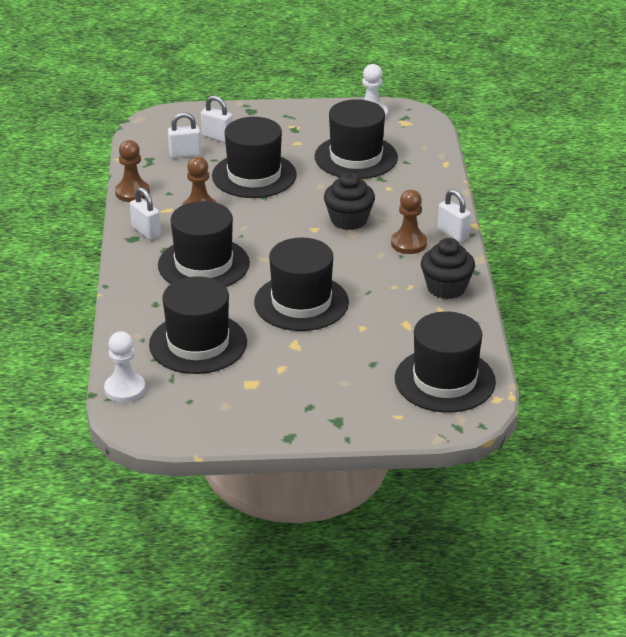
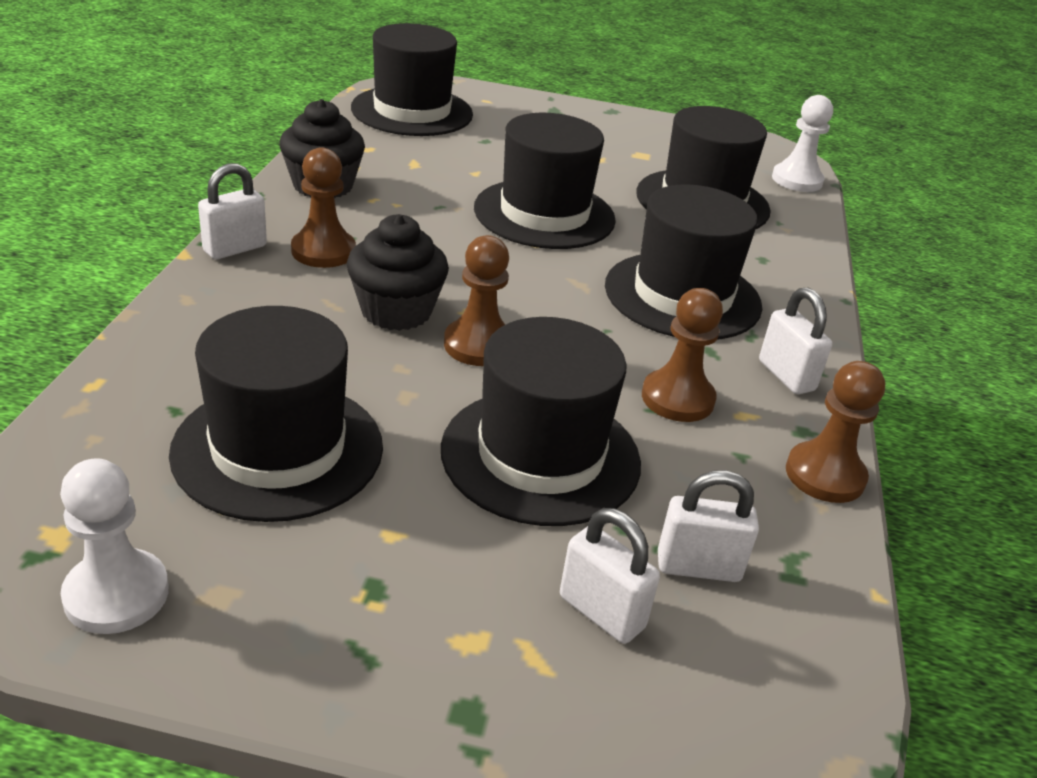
camera: 170 degrees left, 0 degrees up
(300, 213) = (479, 345): none -> brown pawn
(453, 233) = (235, 248): white padlock -> white padlock turned 75 degrees clockwise

